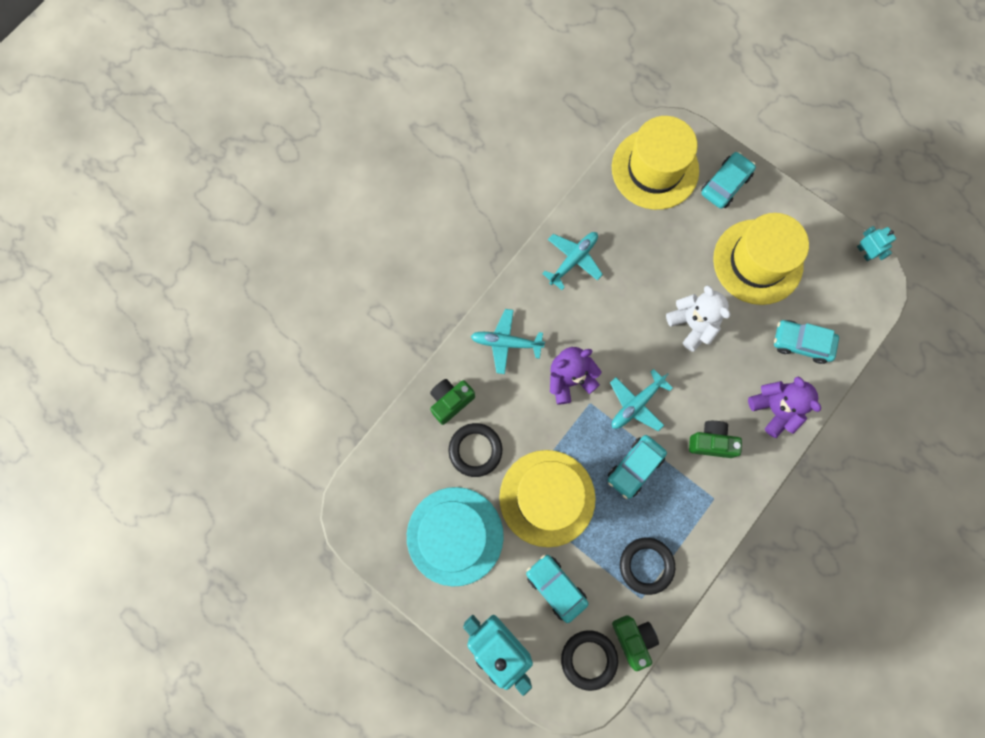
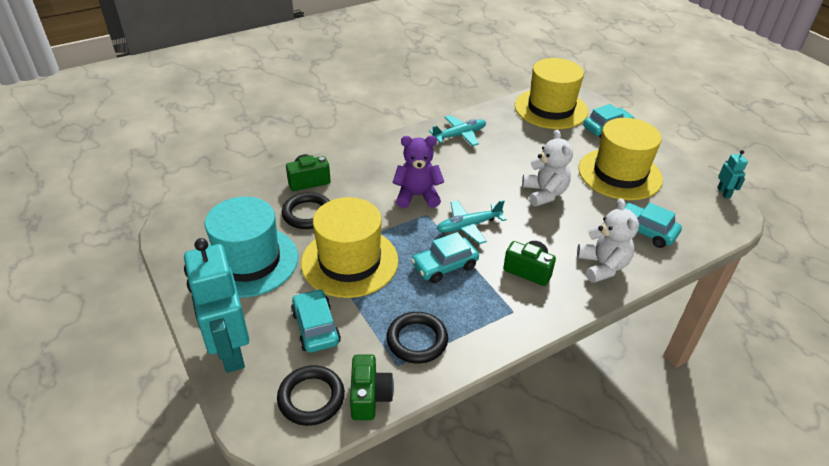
camera: 20 degrees right, 35 degrees down
(506, 343) = (377, 162): turquoise plane -> none
(774, 409) = (602, 266): purple teddy bear -> white teddy bear

